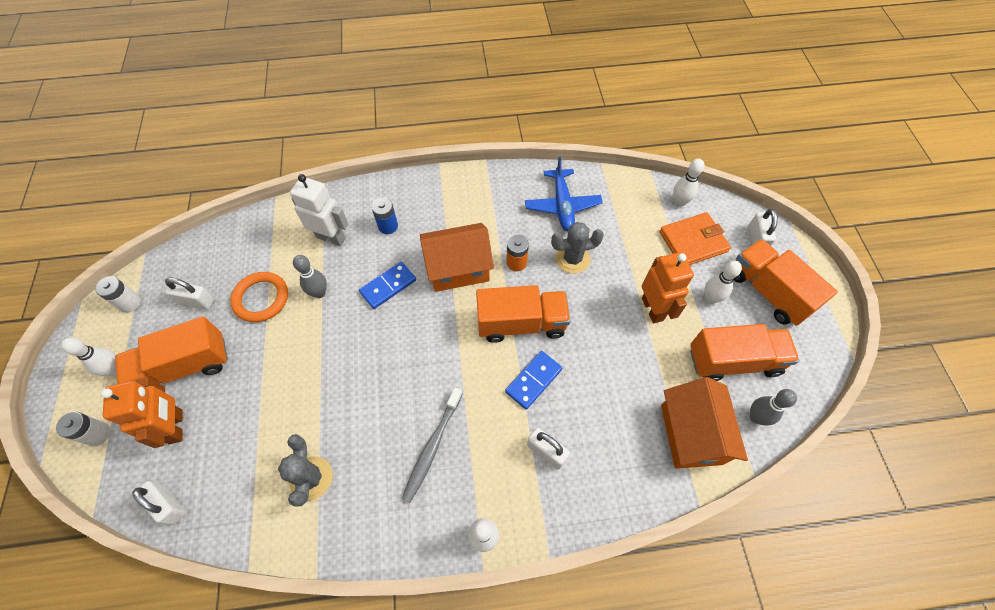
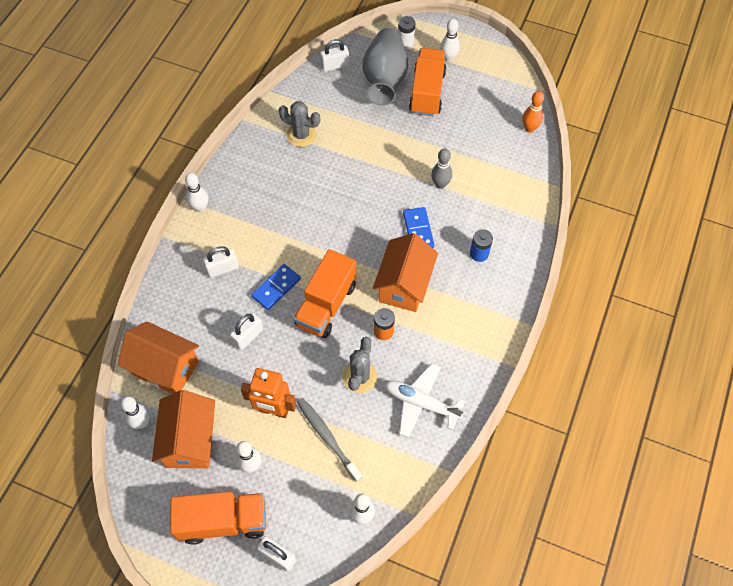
camera: 120 degrees right, 0 degrees up
(130, 303) = (500, 74): white battery -> none
(176, 426) = (384, 79): orange robot -> grey vase
(196, 301) = (478, 110): white padlock -> white padlock (248, 336)
(207, 246) = (529, 128): none -> orange bowling pin
(261, 298) = (457, 148): orange ring -> none
(331, 237) = (490, 210): white robot -> none
(432, 447) = (274, 205): grey toothbrush -> grey toothbrush (327, 437)
(533, 380) = (276, 288): blue domino -> blue domino turned 60 degrees clockwise
(562, 205) = (421, 403): blue plane -> white plane
(693, 242) = (312, 493): orange wallet -> none
(733, 361) = (190, 440): orange truck -> orange house
(756, 417) = (142, 423): grey bowling pin -> white bowling pin

